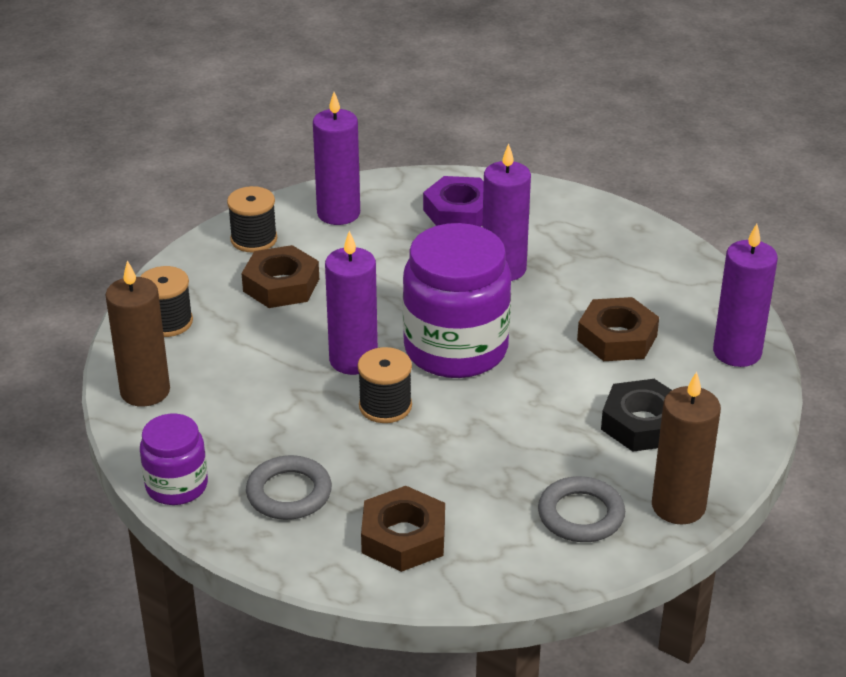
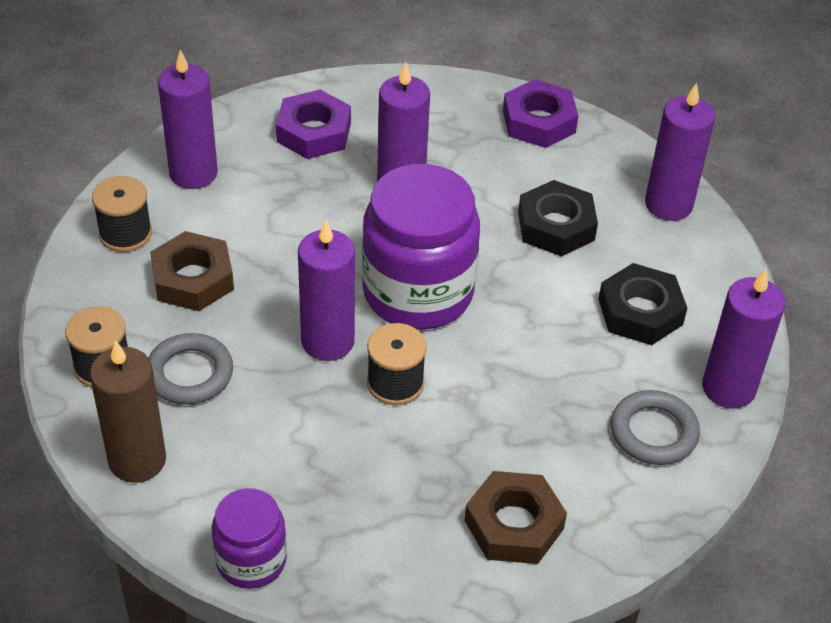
camera: 30 degrees left, 10 degrees up
(289, 493) = (370, 521): grey ring -> grey ring (190, 373)
(617, 338) = (556, 226): brown nut -> black nut
(665, 257) = (539, 121): none -> purple nut
(678, 506) = (728, 388): brown candle -> purple candle

